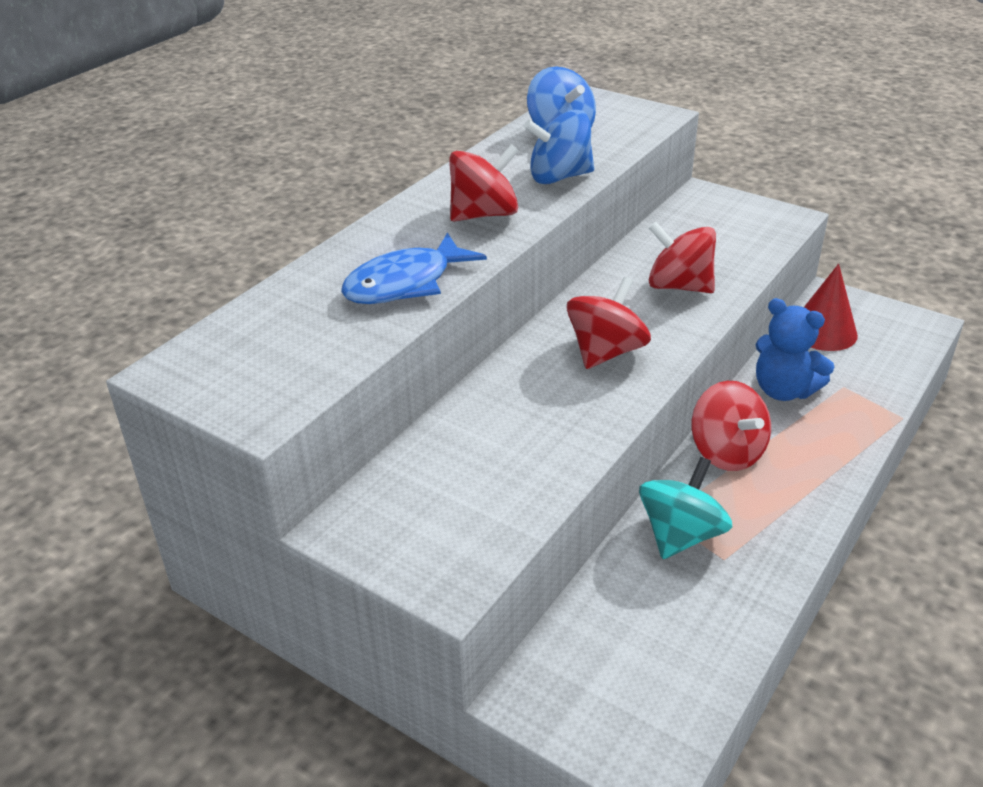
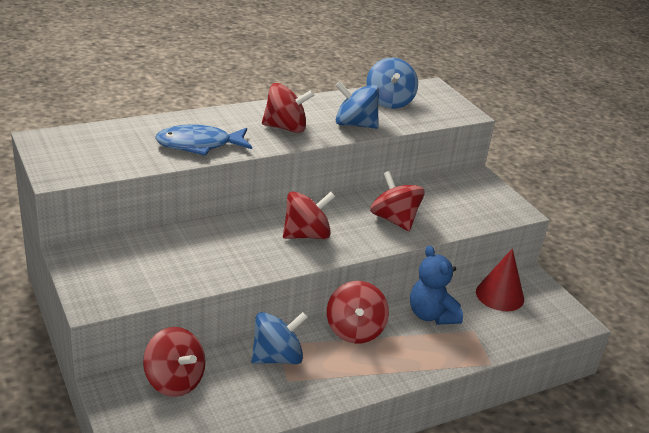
camera: 25 degrees right, 5 degrees down
(596, 638) = (174, 381): none -> red spinning top
(680, 535) = (277, 357): turquoise spinning top -> blue spinning top

